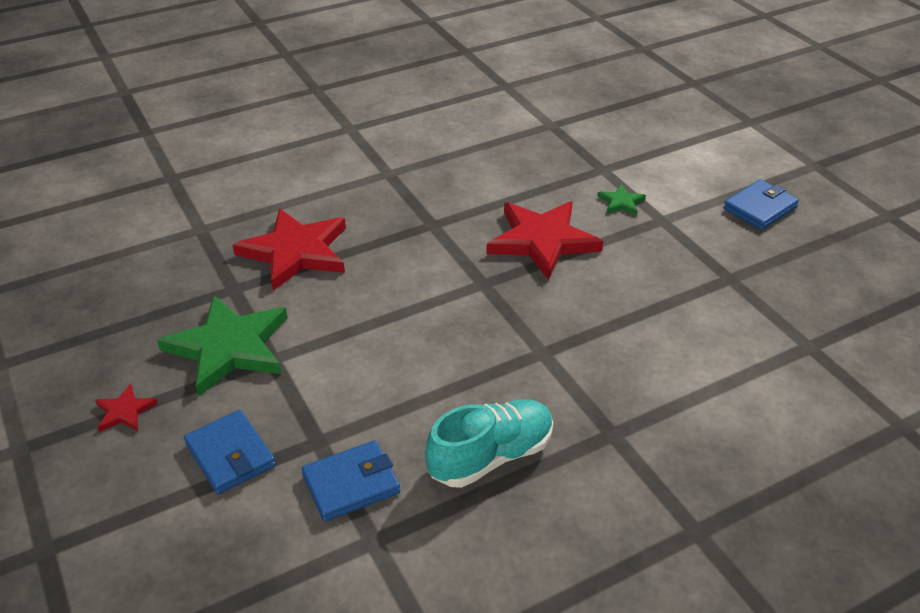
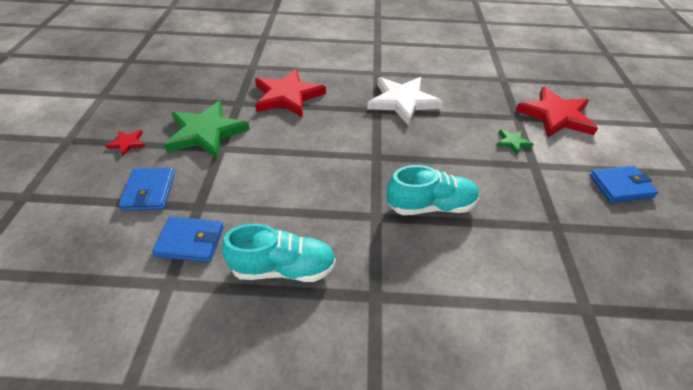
camera: 30 degrees right, 5 degrees up
(455, 201) = (402, 101): none -> white star
(542, 241) = (437, 146): red star -> red star (556, 116)
(591, 314) = (431, 206): none -> turquoise shoe

